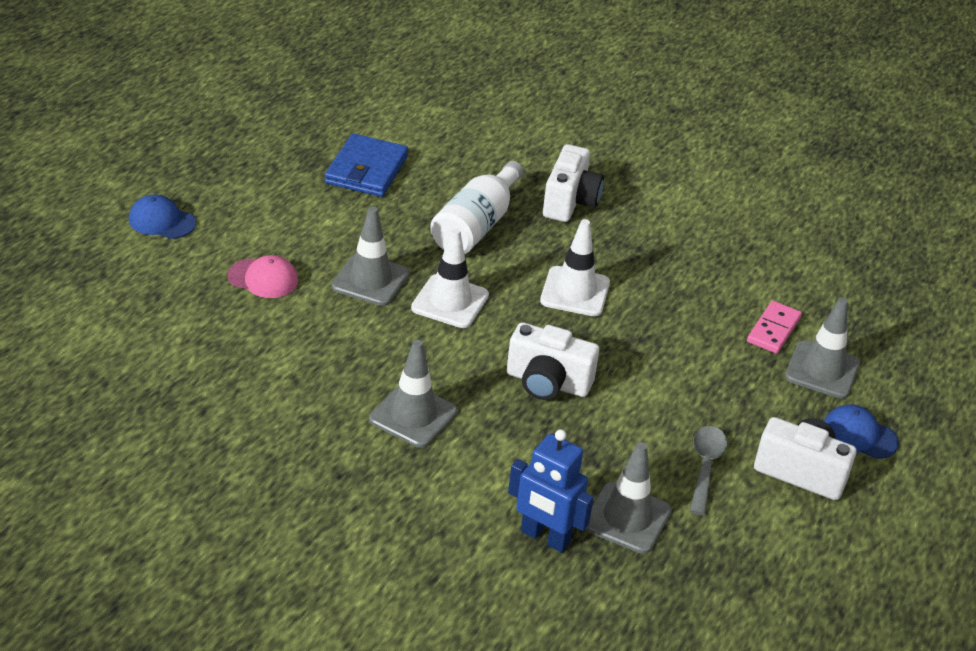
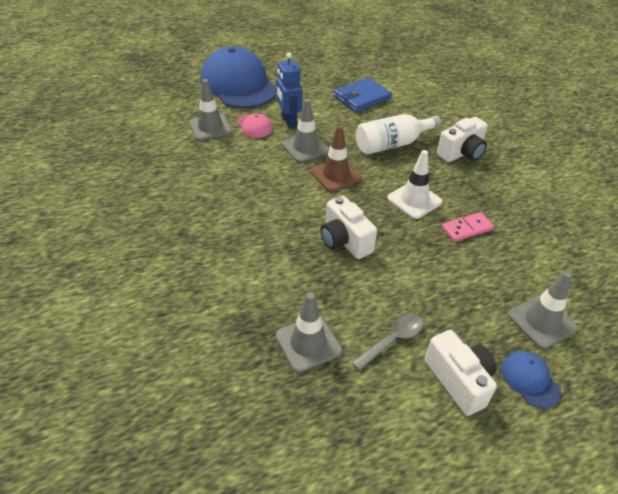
camera: 40 degrees right, 5 degrees up
(162, 221) = (238, 85): blue cap -> blue cap, size x2.39
(413, 415) = (251, 222): grey traffic cone -> grey traffic cone (210, 127)
(450, 302) = (336, 175): white traffic cone -> brown traffic cone
(545, 537) = (247, 326): blue robot -> blue robot (288, 121)
(773, 330) = (529, 279): pink domino -> pink domino (467, 229)

